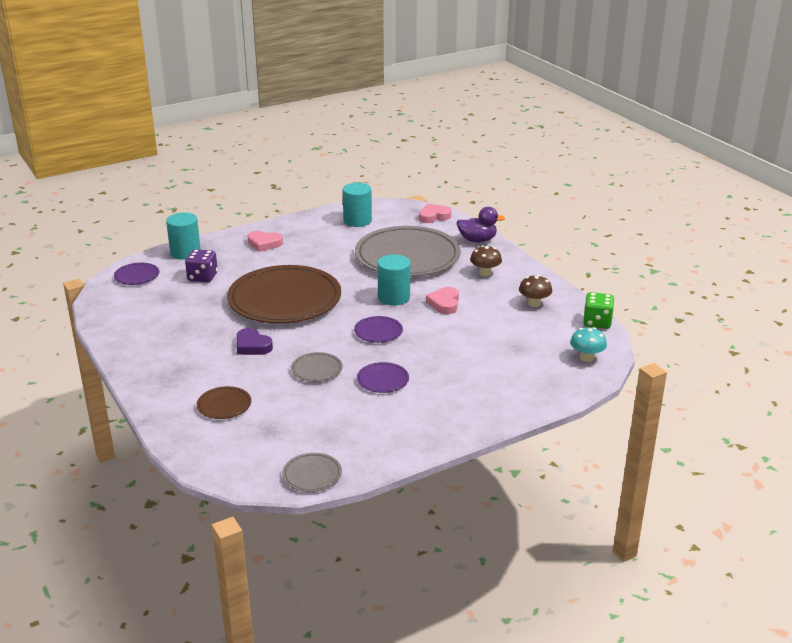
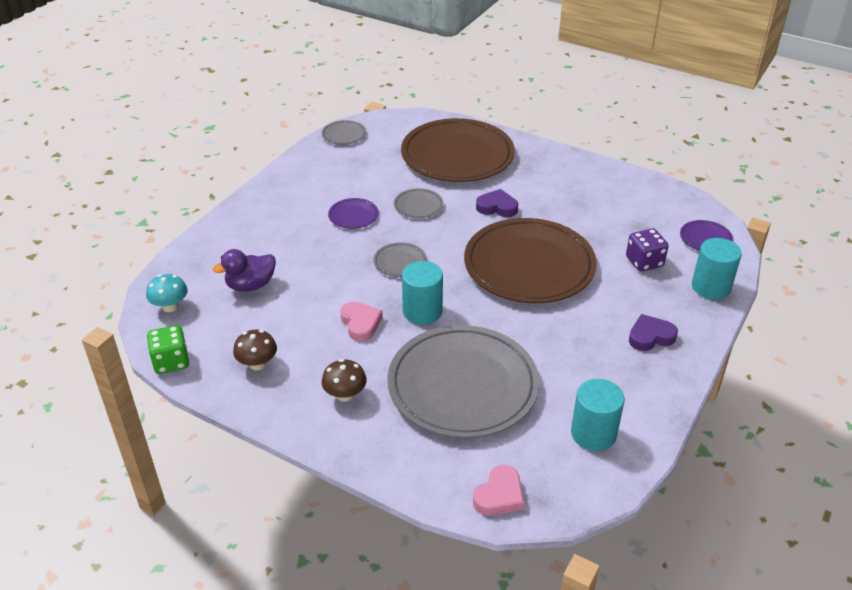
camera: 150 degrees right, 10 degrees up
(224, 405) = (457, 155): brown plate -> brown plate, size x2.44
(264, 244) = (650, 336): pink heart -> purple heart
(378, 332) = (400, 262): purple plate -> grey plate
(477, 240) = (396, 462): purple duck -> purple duck (250, 285)

